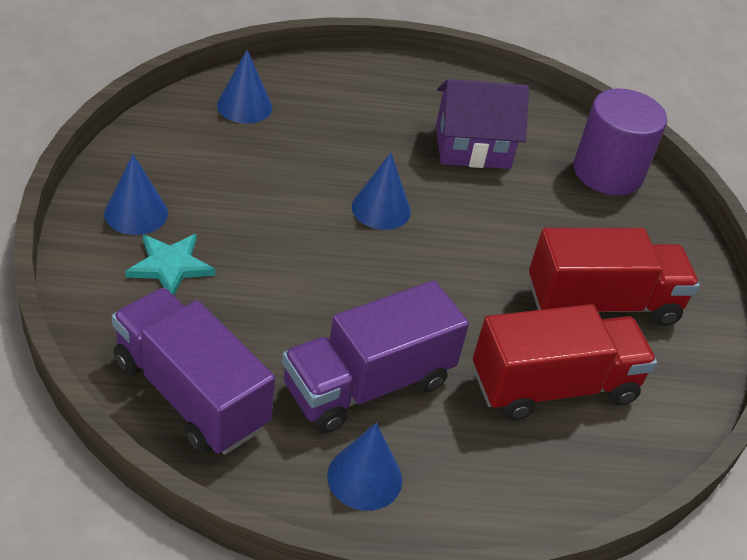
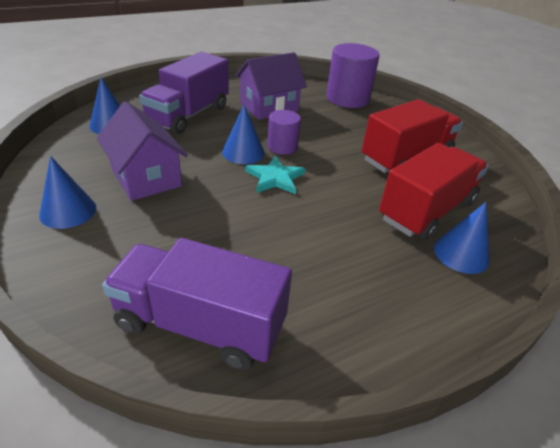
camera: 25 degrees left, 5 degrees down
(170, 266) = (119, 236): turquoise star -> turquoise star (275, 178)
(241, 201) = (146, 177): none -> purple house
(364, 477) = (376, 323): blue cone -> blue cone (461, 254)
(367, 384) = (322, 257): purple truck -> purple truck (188, 115)
(439, 219) = (282, 147): none -> purple cylinder

